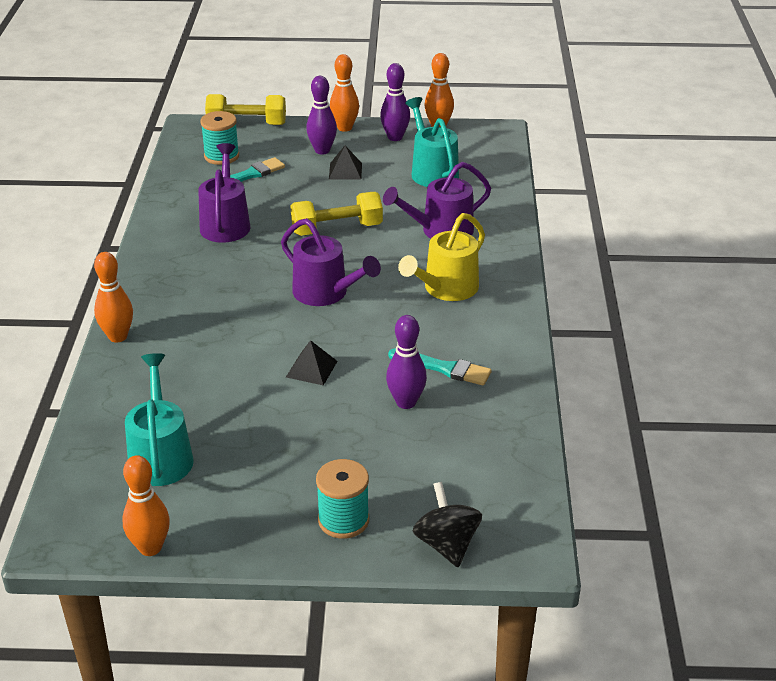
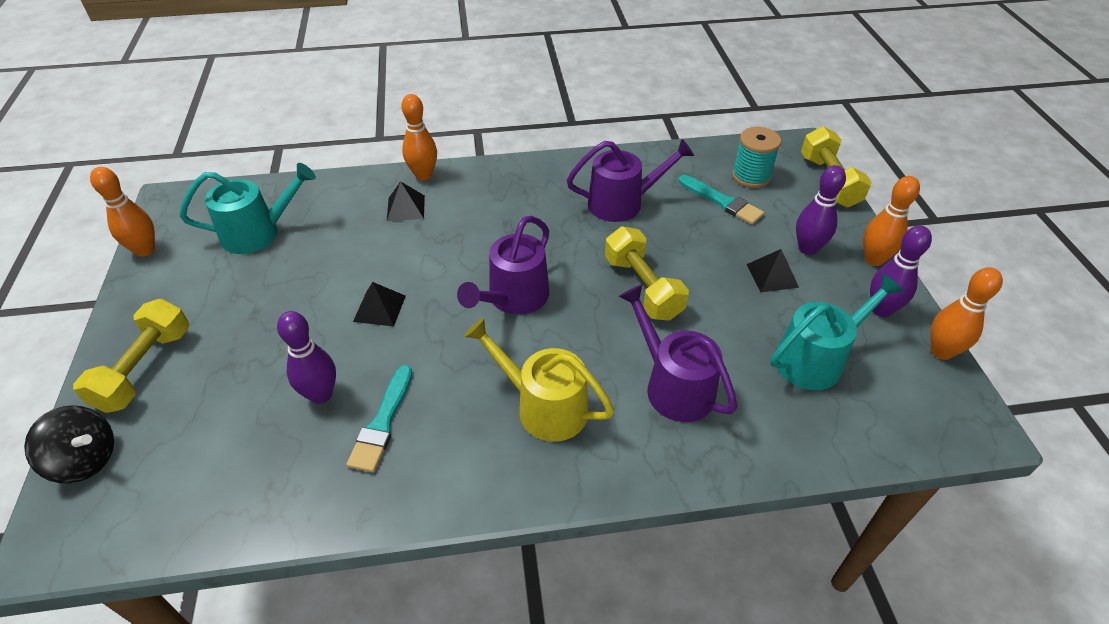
camera: 80 degrees right, 10 degrees up
(169, 350) = (405, 208): none -> black pyramid
(343, 520) = (145, 369): turquoise spool -> yellow dumbbell
(446, 544) = (85, 460): black spinning top -> black spinning top turned 45 degrees clockwise

